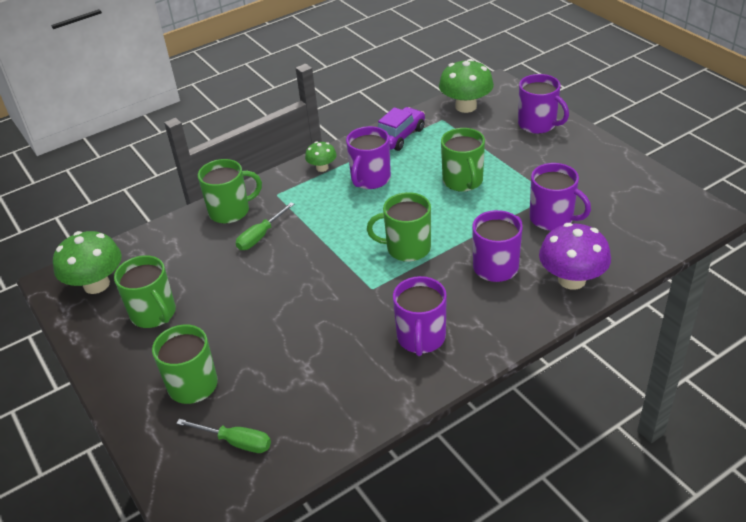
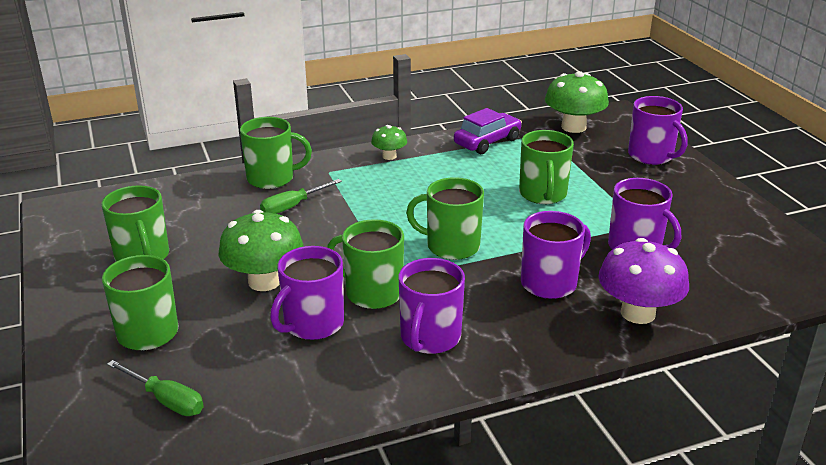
camera: 10 degrees right, 10 degrees down
(96, 284) = (98, 219): green mushroom -> green mushroom (264, 281)
(360, 307) = (372, 293): none -> green mug
(370, 179) = (437, 175): purple mug -> purple mug (312, 324)

